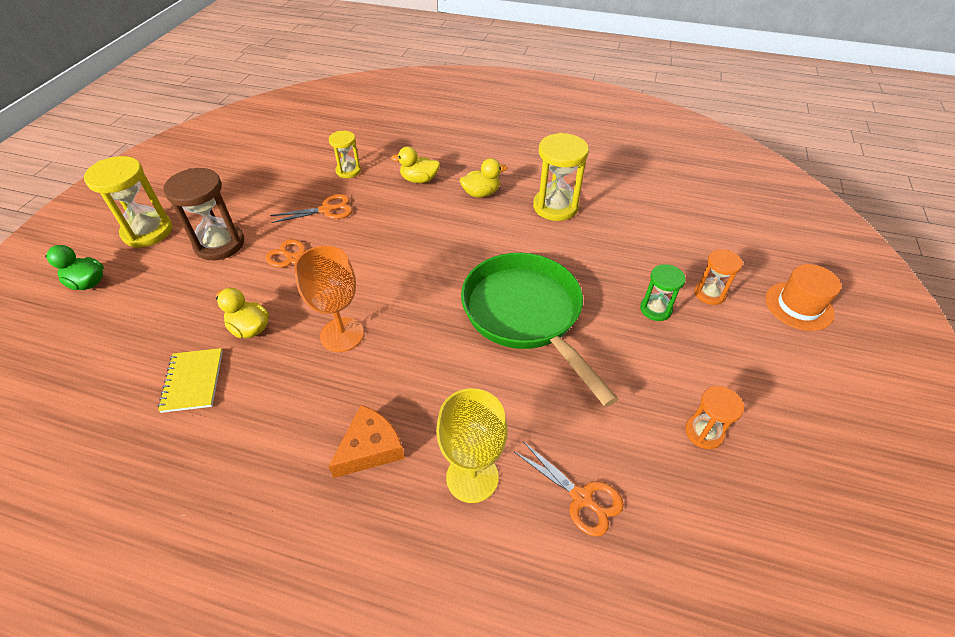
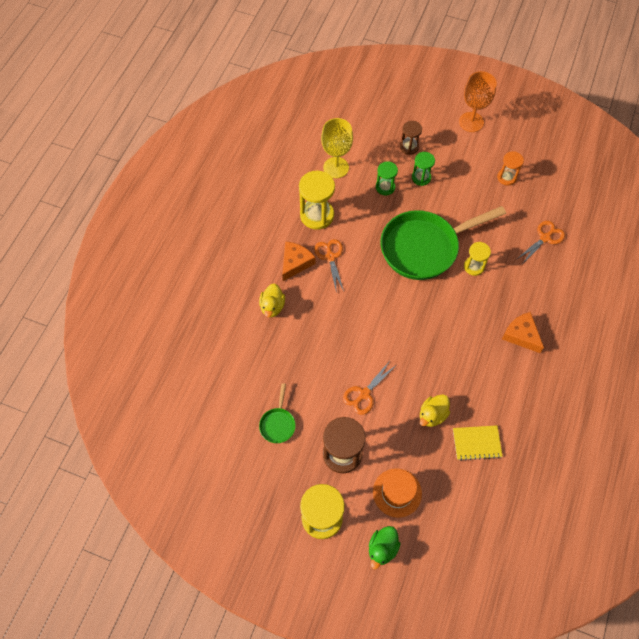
camera: 85 degrees left, 15 degrees up
(270, 193) = (278, 424): none -> green pan
(327, 210) = (305, 376): orange scissors -> orange scissors (330, 257)
(342, 334) = (438, 355): orange goblet -> orange goblet (471, 122)
(348, 171) = (252, 362): yellow hourglass -> yellow hourglass (474, 266)
(472, 477) = (536, 285): yellow goblet -> yellow goblet (336, 167)
(481, 193) = (295, 263): yellow duck -> orange cheese
(622, 269) = (385, 187): none -> green hourglass
(709, 293) = (409, 147): orange hourglass -> brown hourglass
(799, 306) = (420, 107): orange hat -> orange hat (397, 492)

